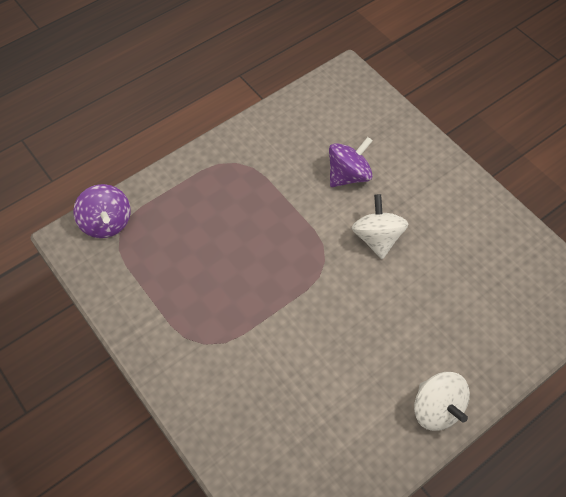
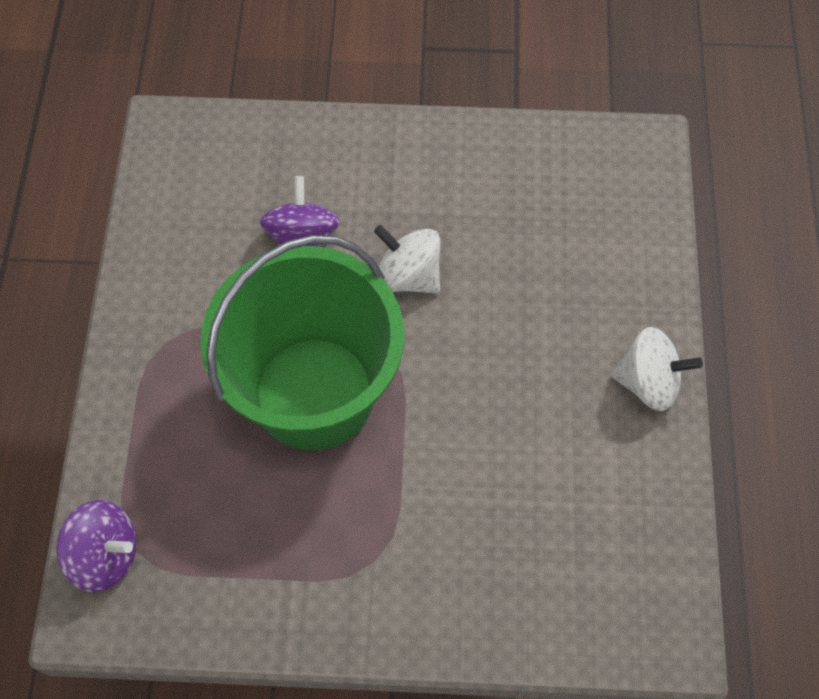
camera: 50 degrees left, 5 degrees up
(269, 246) = (314, 393): none -> green bucket

